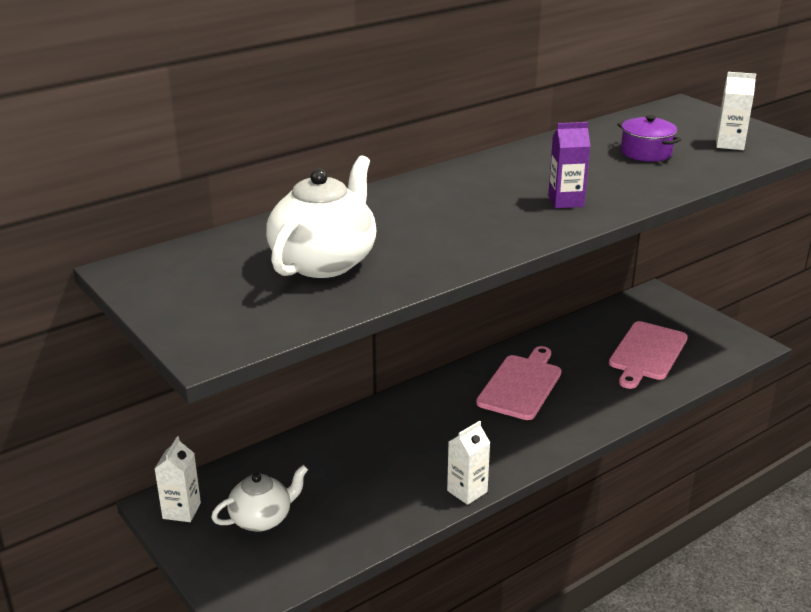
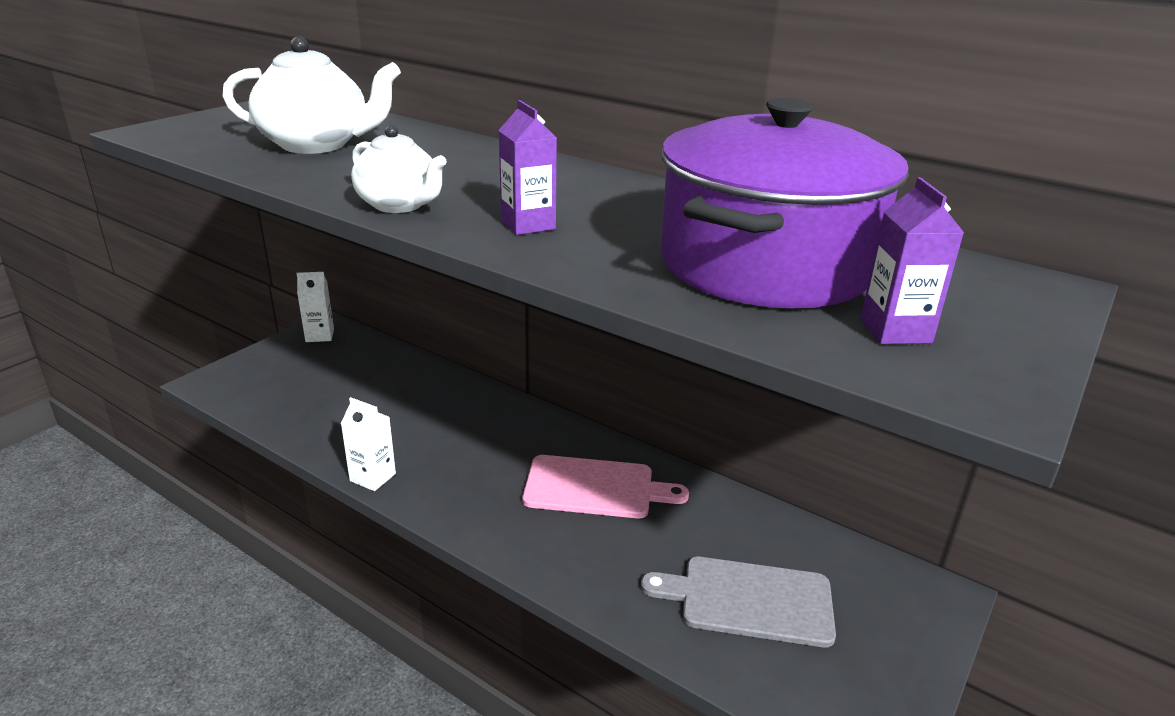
camera: 70 degrees right, 0 degrees up
(262, 518) = (313, 371): white teapot -> white teapot (400, 205)
(646, 152) = (766, 264): purple pot -> purple pot, size x2.42
(647, 353) = (749, 600): pink cutting board -> grey cutting board
(729, 144) = (895, 331): white carton -> purple carton

